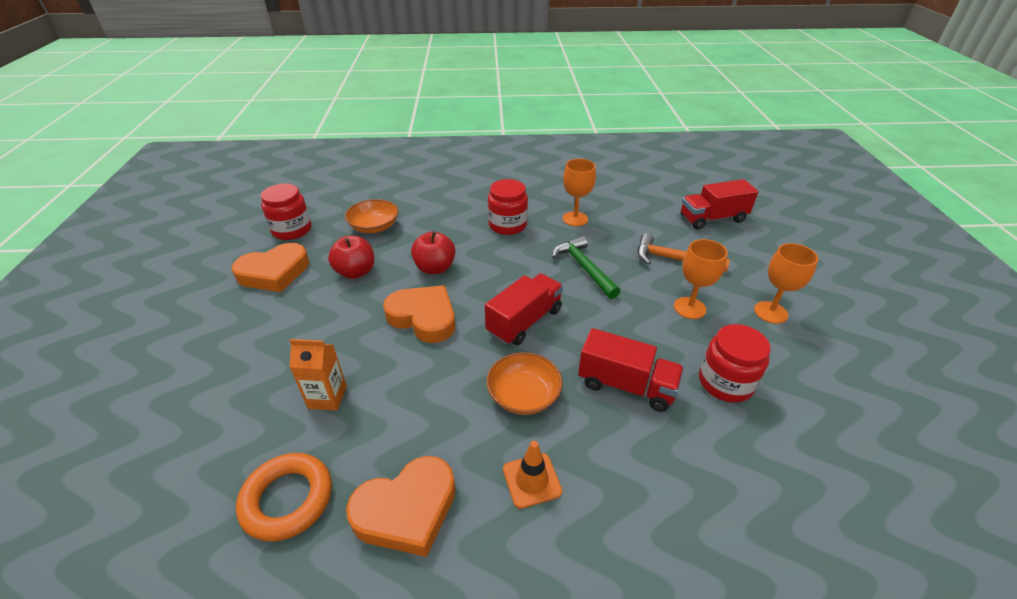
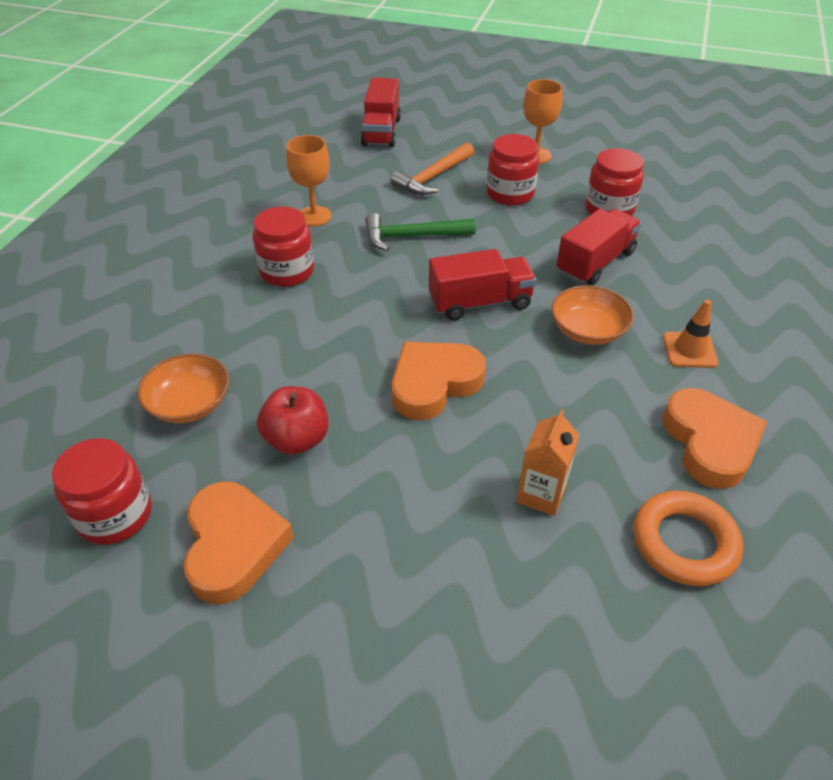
camera: 70 degrees left, 5 degrees up
(435, 268) = (338, 355): red apple -> none
(524, 321) = (480, 303): red truck -> red truck turned 105 degrees clockwise
(689, 308) = (510, 194): orange goblet -> red jar

